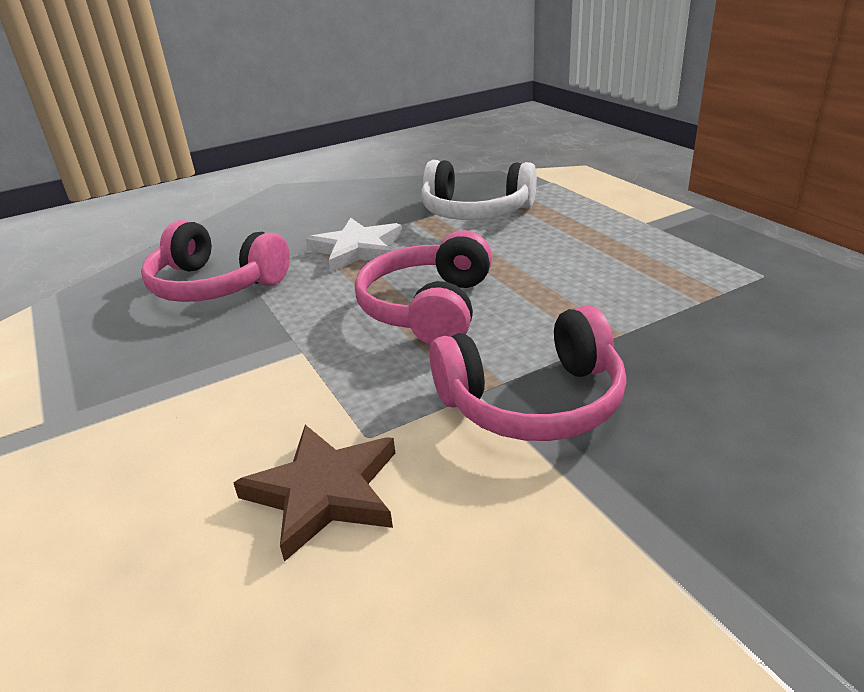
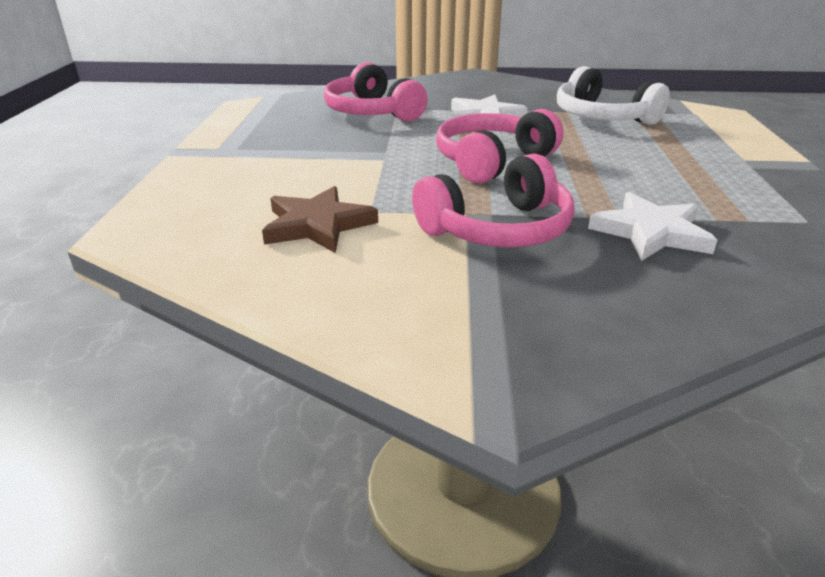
camera: 30 degrees right, 0 degrees up
(533, 401) = (498, 229): pink headphones -> pink headphones turned 45 degrees counterclockwise
(669, 341) = (651, 232): none -> white star

